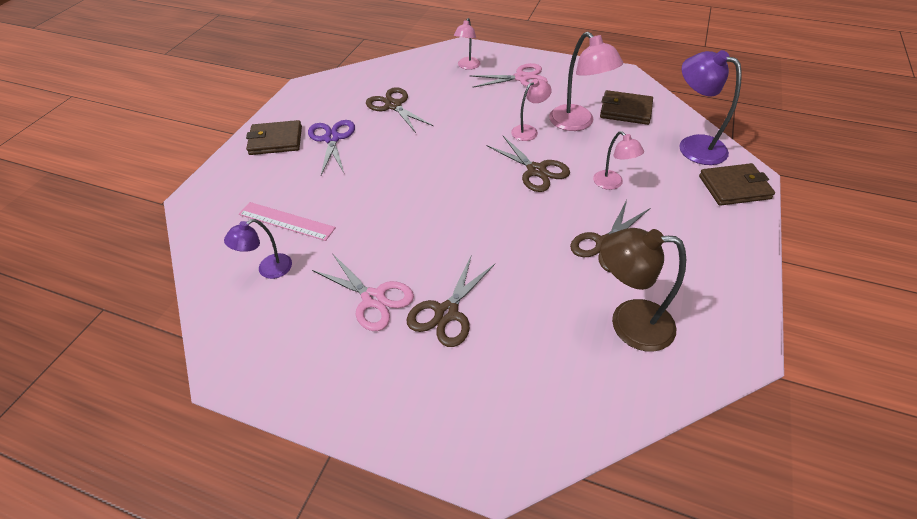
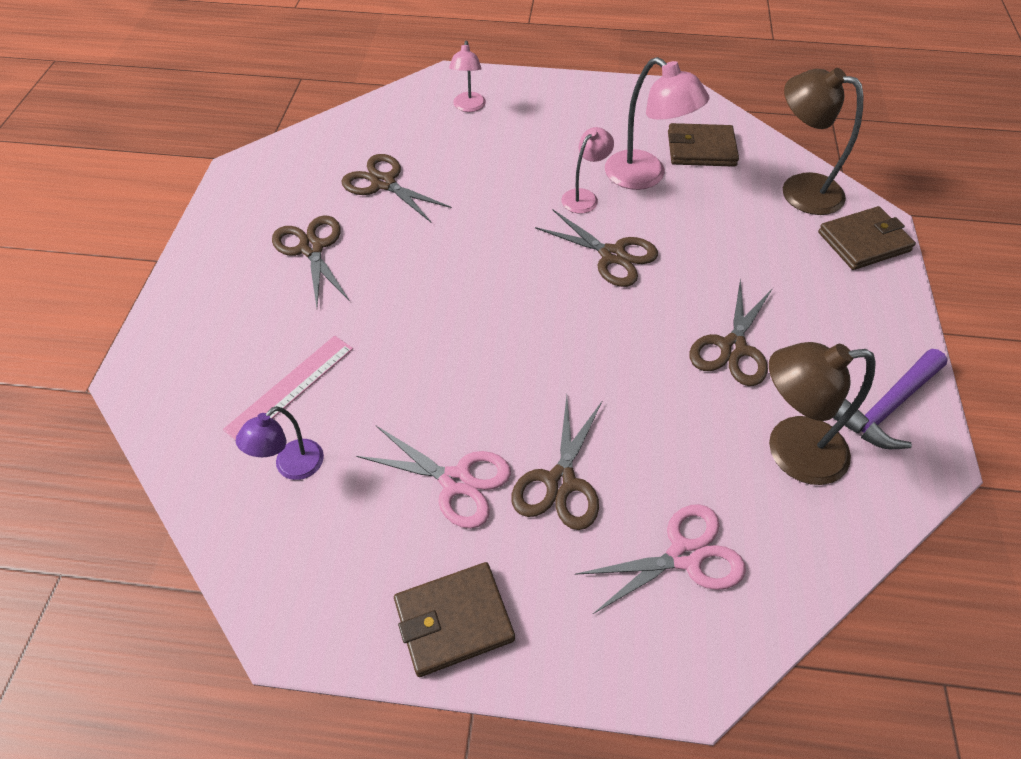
camera: 15 degrees left, 5 degrees up
(276, 140) = (227, 263): brown wallet -> brown wallet (454, 620)
(286, 221) = (290, 388): pink ruler -> pink ruler turned 60 degrees counterclockwise
(332, 139) = (311, 248): purple scissors -> brown scissors
(521, 78) = (549, 117): pink scissors -> pink scissors (685, 556)
(612, 184) = (715, 260): pink lamp -> none
(693, 146) = (799, 189): purple lamp -> brown lamp
(718, 305) = (888, 407): none -> purple hammer

